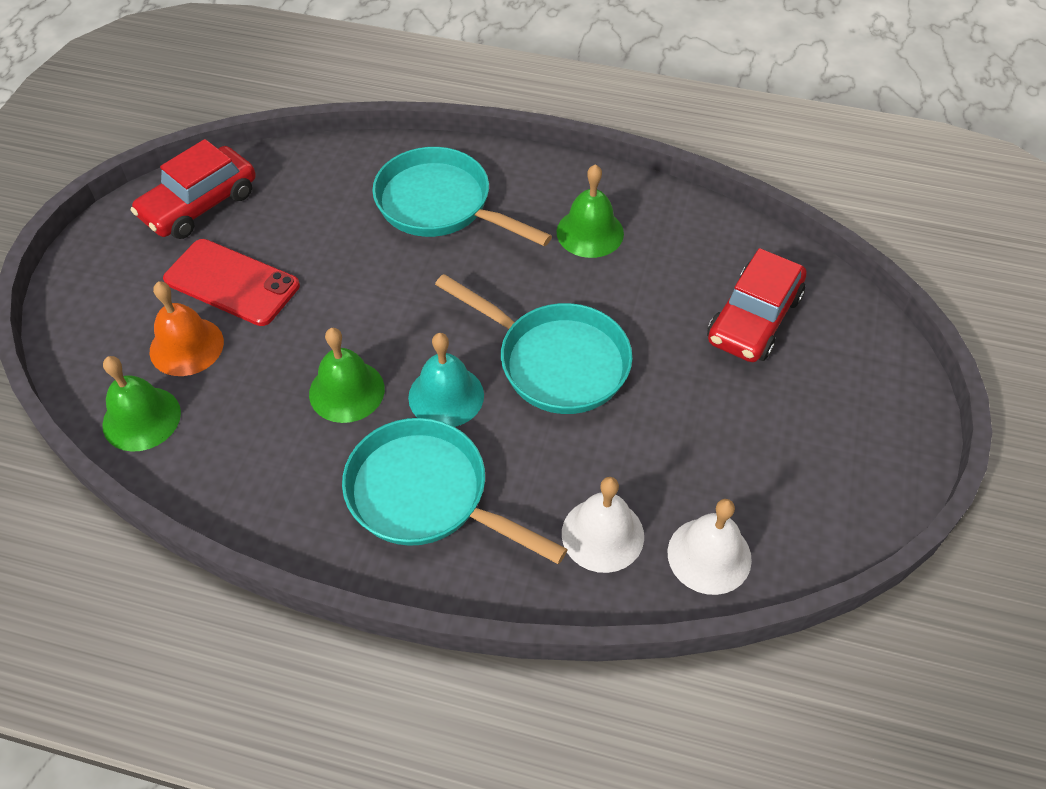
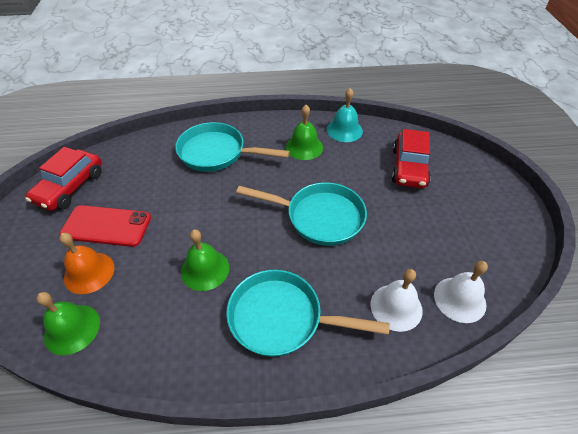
camera: 20 degrees left, 5 degrees down
(446, 396) = (266, 254): turquoise bell -> turquoise bell (344, 130)

